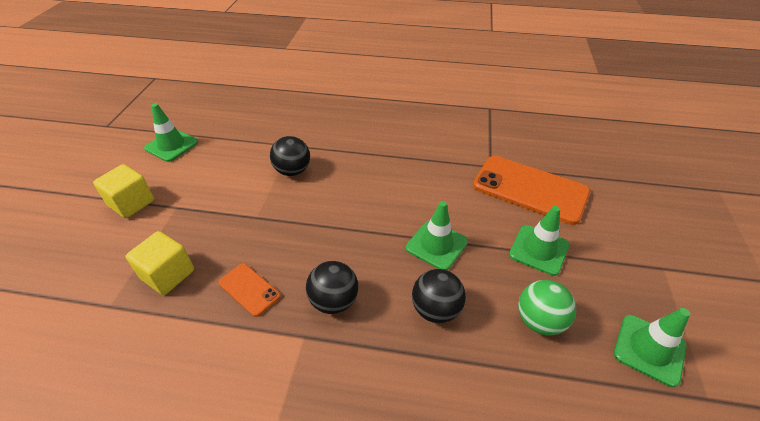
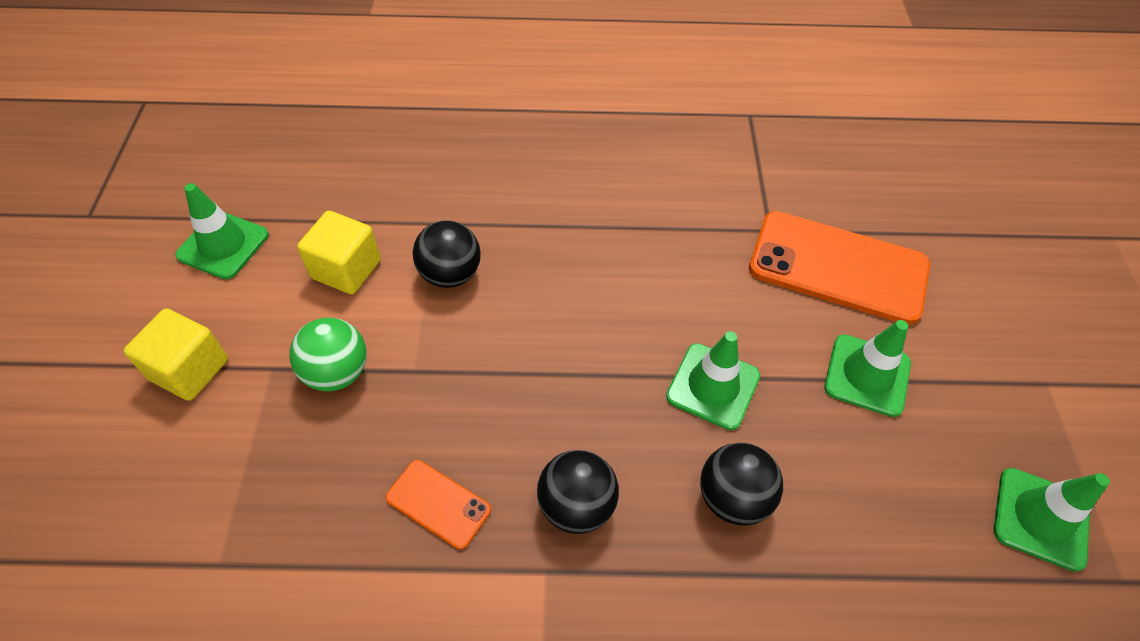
camera: 10 degrees left, 10 degrees up
(168, 274) = (297, 496): yellow cube -> yellow cube (346, 269)
(539, 321) = (885, 495): green ball -> green ball (337, 372)

